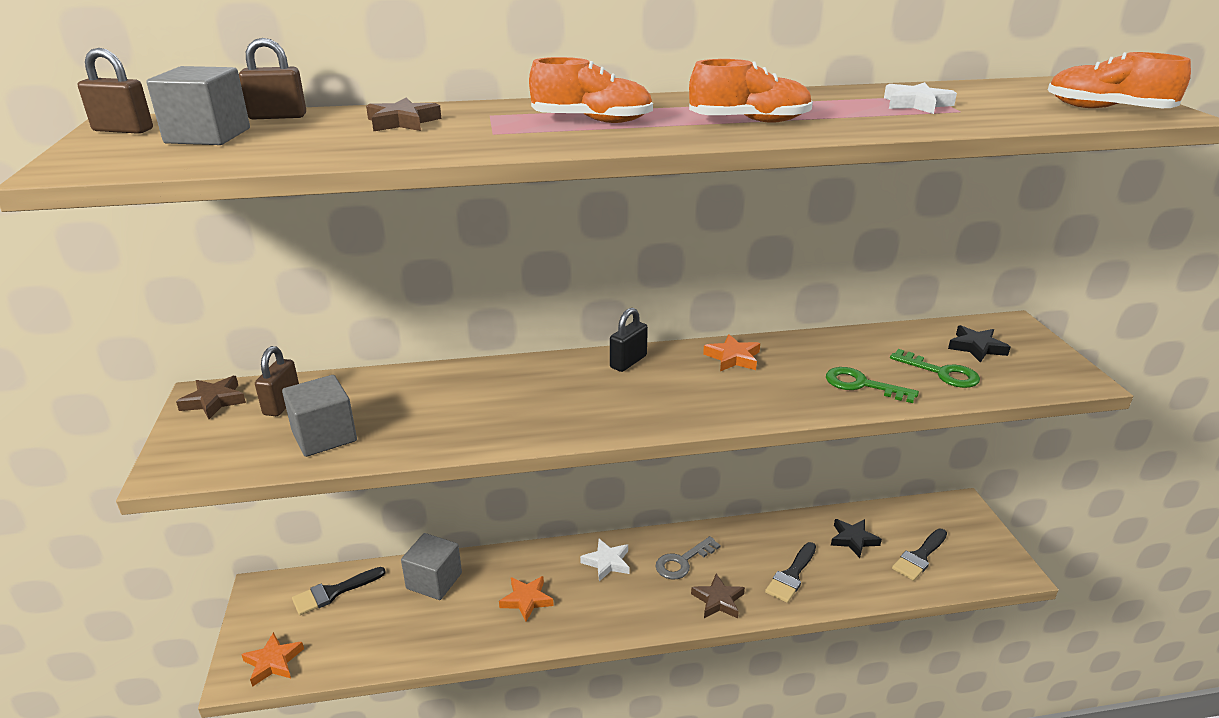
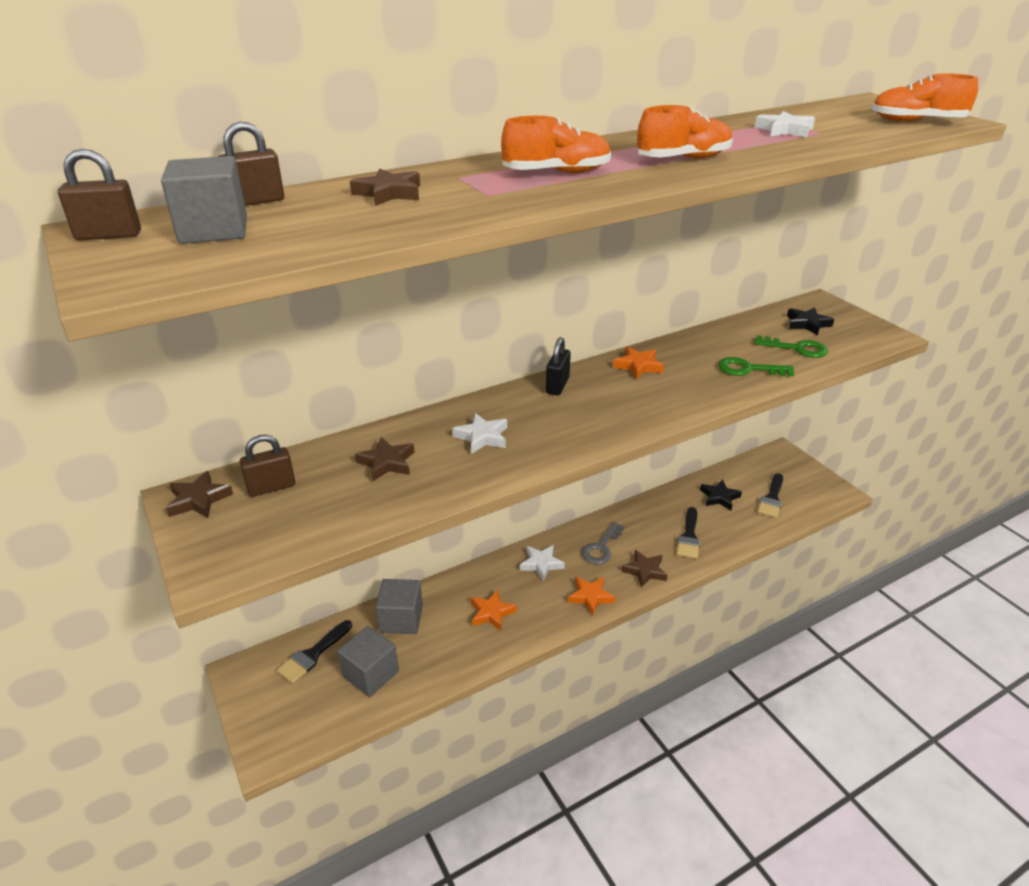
camera: 20 degrees left, 5 degrees up
(273, 662) = (293, 731): orange star -> orange star (590, 597)
(282, 404) = (271, 487): brown padlock -> brown padlock turned 75 degrees clockwise
(324, 436) = (337, 507): grey cube -> grey cube (370, 674)
(401, 404) = (387, 463): none -> brown star
(511, 398) = (482, 437): none -> white star

